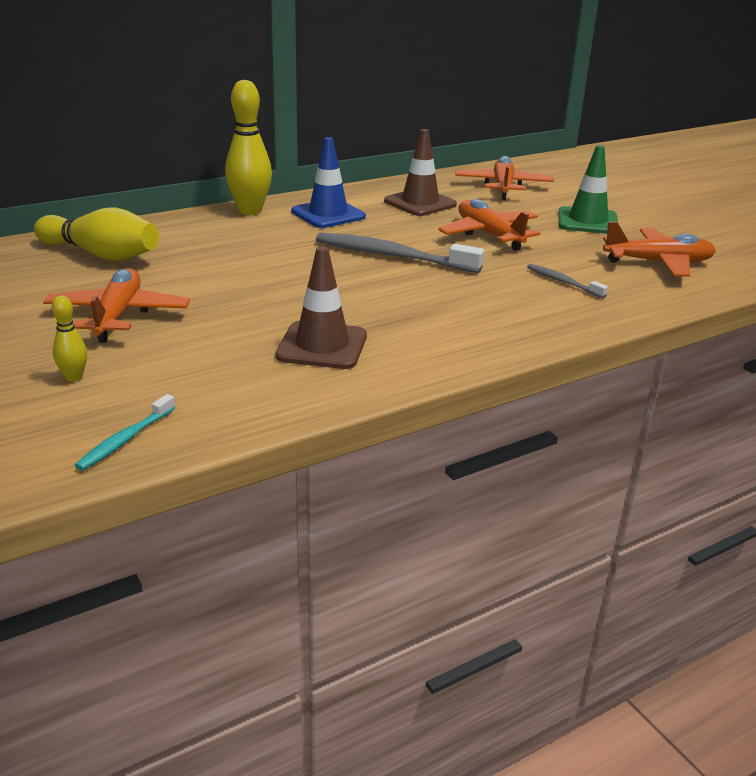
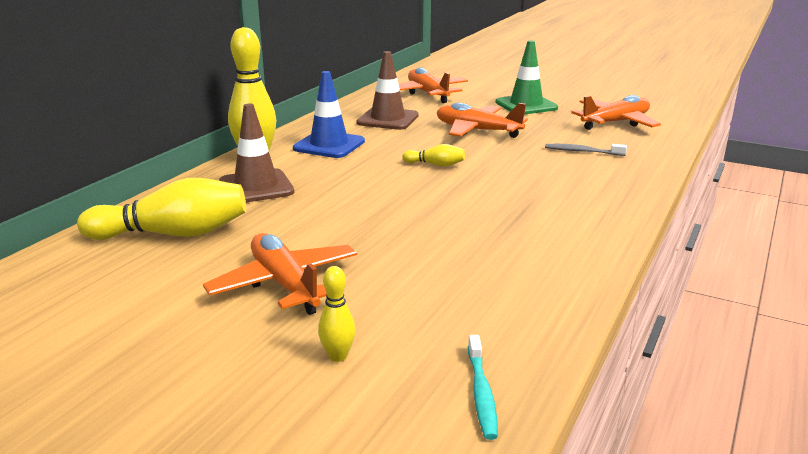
camera: 30 degrees left, 5 degrees down
(322, 346) = (502, 251): brown traffic cone -> brown traffic cone (256, 187)
(392, 256) = (435, 165): grey toothbrush -> yellow bowling pin

